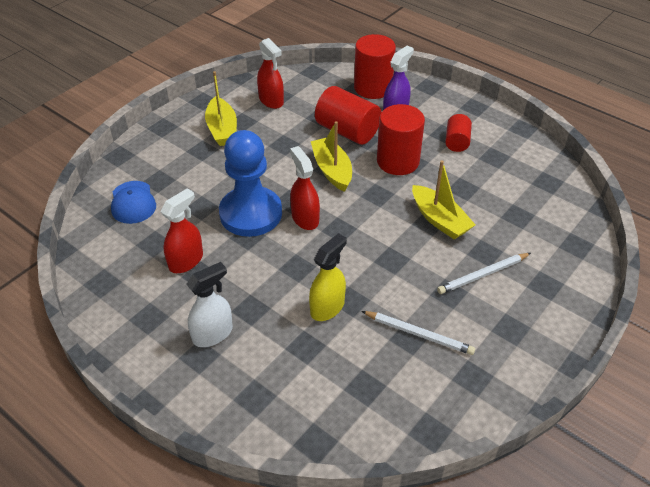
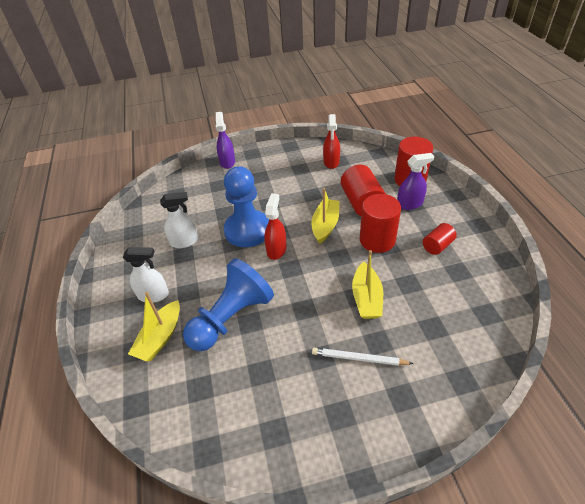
camera: 40 degrees right, 0 degrees up
(133, 202) = (193, 192): blue cap -> none
(140, 149) = (227, 162): none -> purple spray bottle
(186, 261) = (184, 241): red spray bottle -> white spray bottle
(222, 129) = (283, 169): yellow boat -> yellow boat (160, 337)
(327, 307) = (231, 317): yellow spray bottle -> blue pawn
(418, 334) = (269, 374): white pencil -> none

